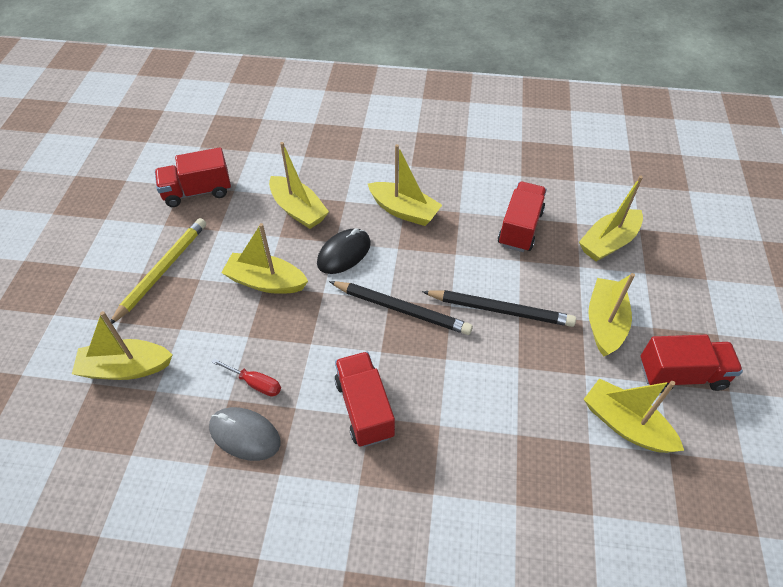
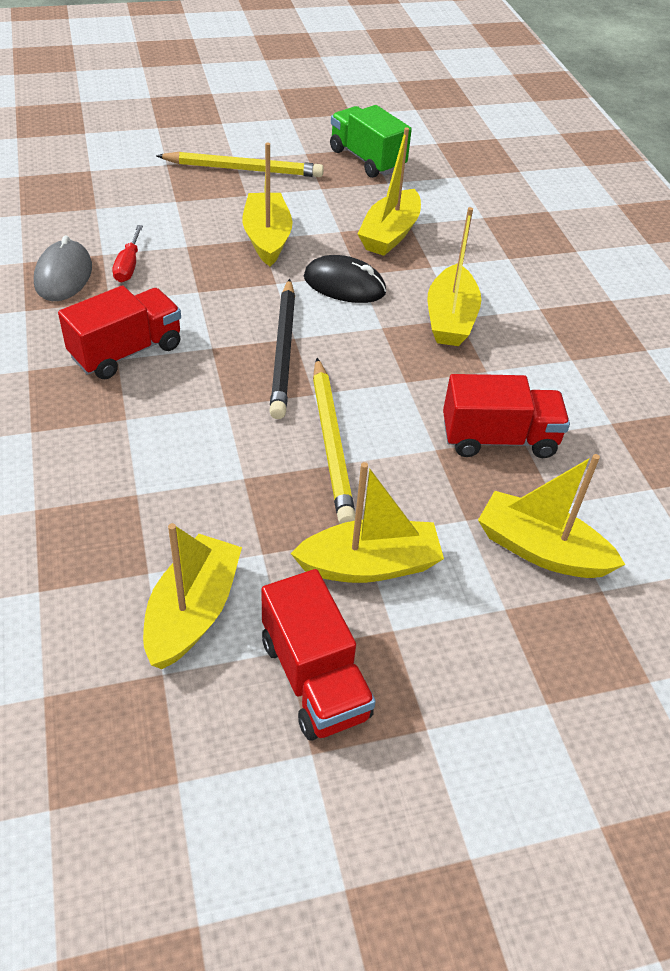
camera: 65 degrees right, 5 degrees down
(126, 368) = (114, 183): yellow boat -> none
(197, 192) = (367, 160): red truck -> green truck
(500, 310) = (331, 443): black pencil -> yellow pencil

